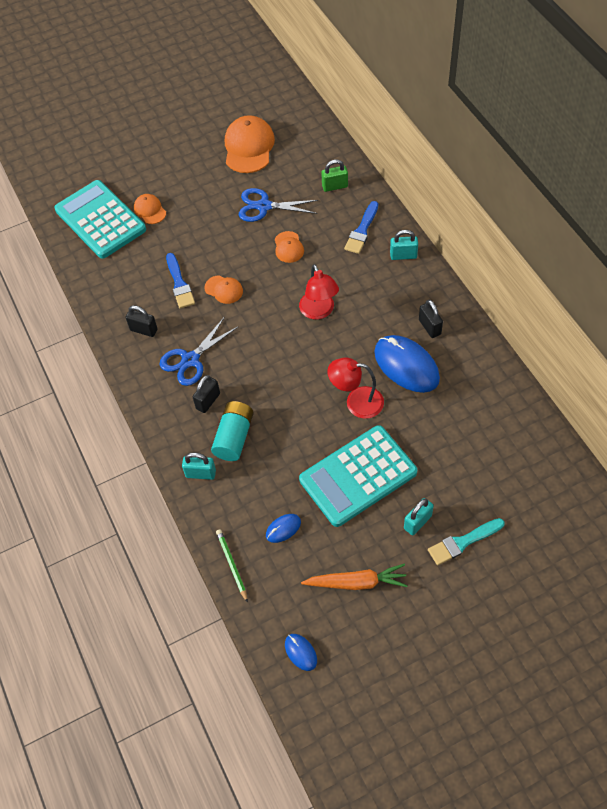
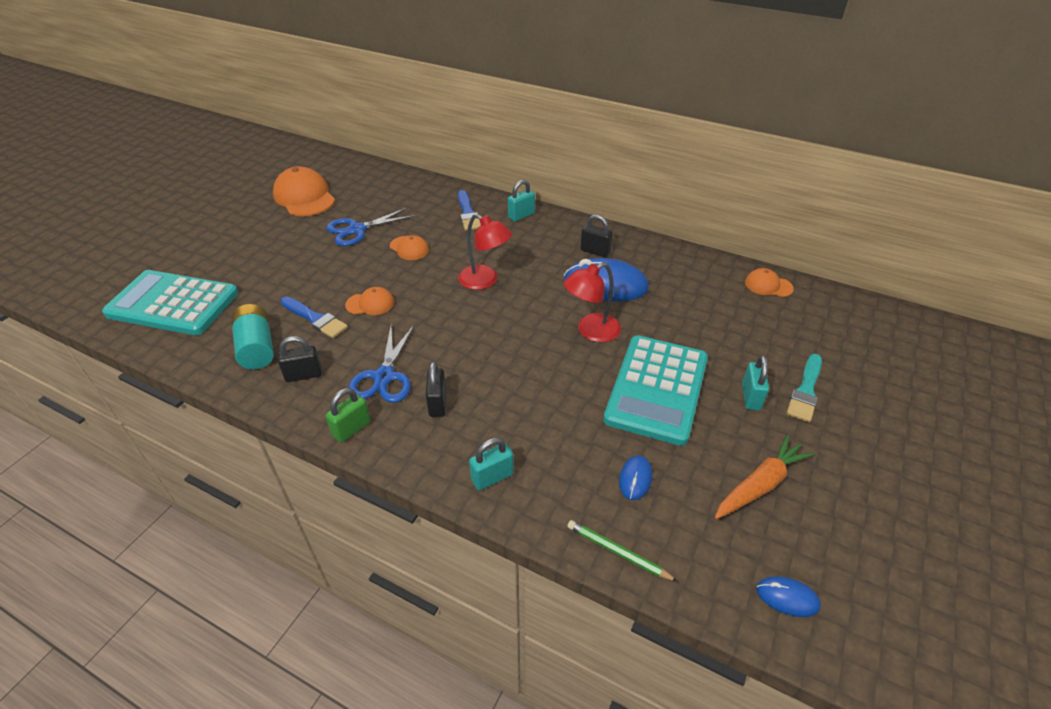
camera: 40 degrees left, 15 degrees down
(150, 210) = (230, 275): orange cap -> orange cap (768, 285)
(234, 437) = (498, 422): turquoise battery -> turquoise battery (257, 348)
(335, 186) = (414, 195): green padlock -> green padlock (352, 429)

